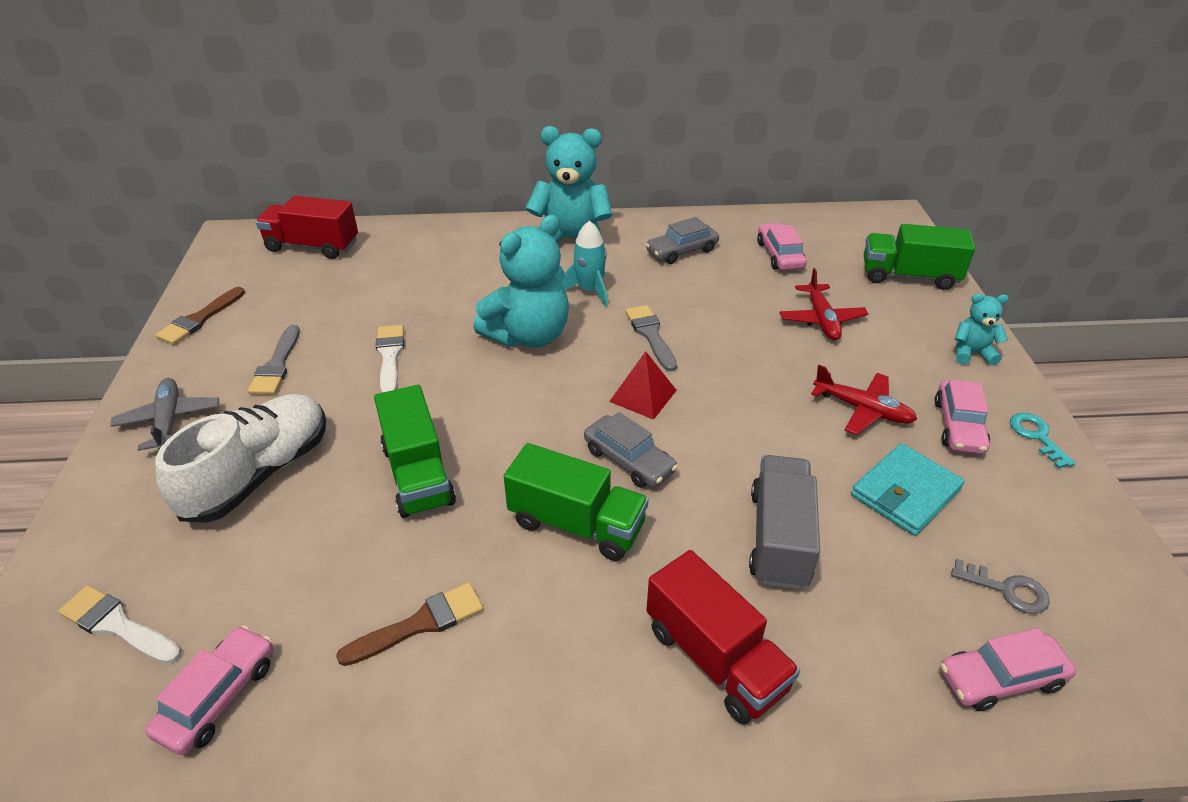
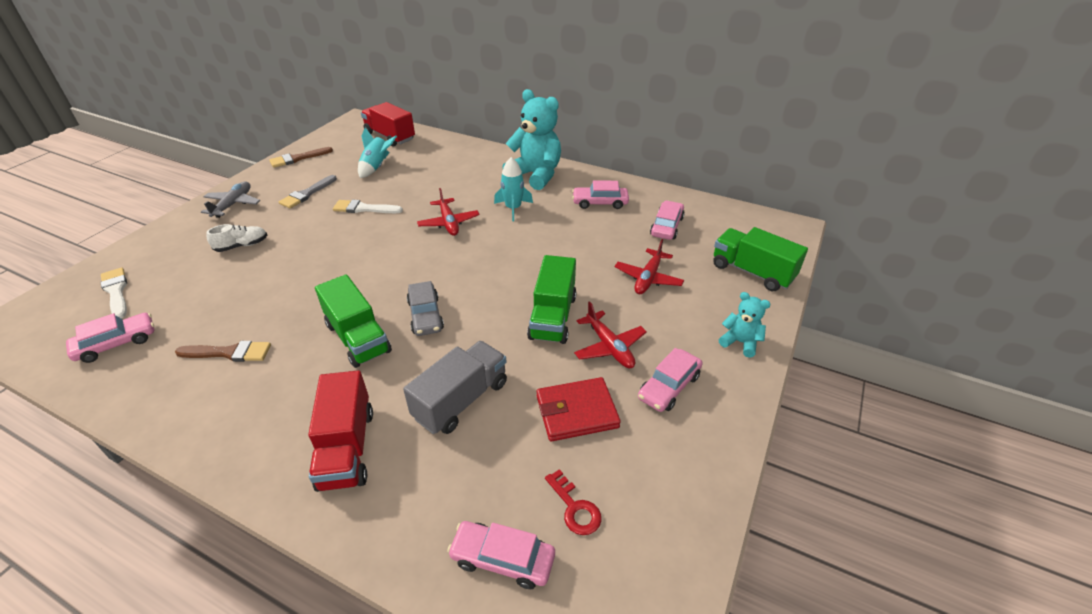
camera: 30 degrees right, 0 degrees up
(259, 474) = (242, 246): white shoe -> white shoe, size x0.49
(342, 294) = (376, 167): none -> turquoise rocket
(390, 356) = (364, 208): white brush -> white brush turned 105 degrees counterclockwise
(418, 474) = (310, 276): green truck -> green truck (552, 317)
(528, 335) = (449, 223): turquoise teddy bear -> red plane
(643, 395) = (475, 282): red pyramid -> none
(651, 335) = (521, 248): grey brush -> none
(681, 251) = (600, 203): grey car -> pink car
(905, 492) = (577, 412): turquoise wallet -> red wallet
(1007, 590) = (575, 508): grey key -> red key
(1037, 436) = (724, 420): turquoise key -> none

